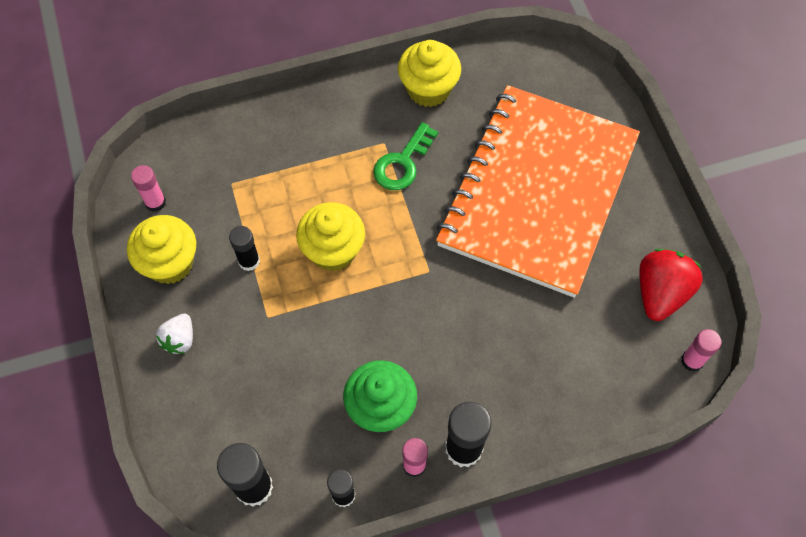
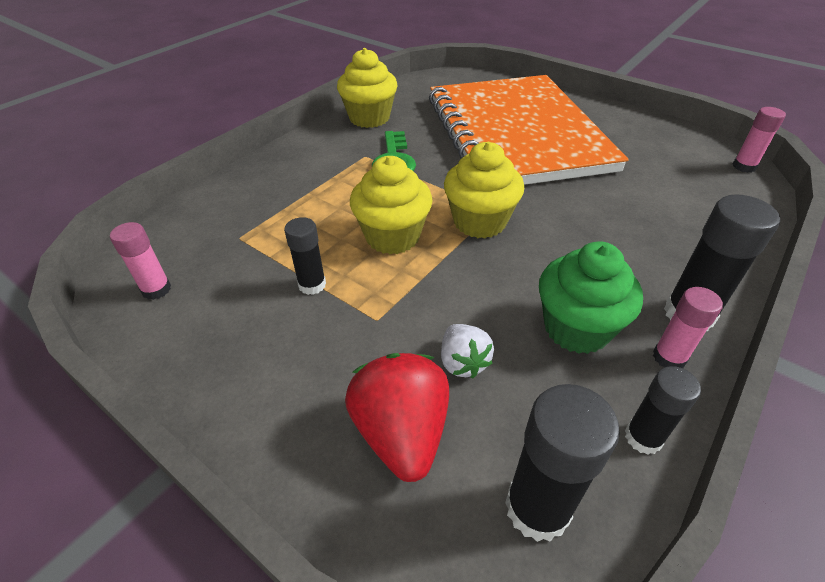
camera: 35 degrees left, 20 degrees down
(170, 263) = (215, 332): yellow cupcake -> yellow cupcake (479, 222)
(179, 339) = (287, 399): white strawberry -> white strawberry (463, 362)
(660, 293) = (669, 144): red strawberry -> red strawberry (401, 432)

